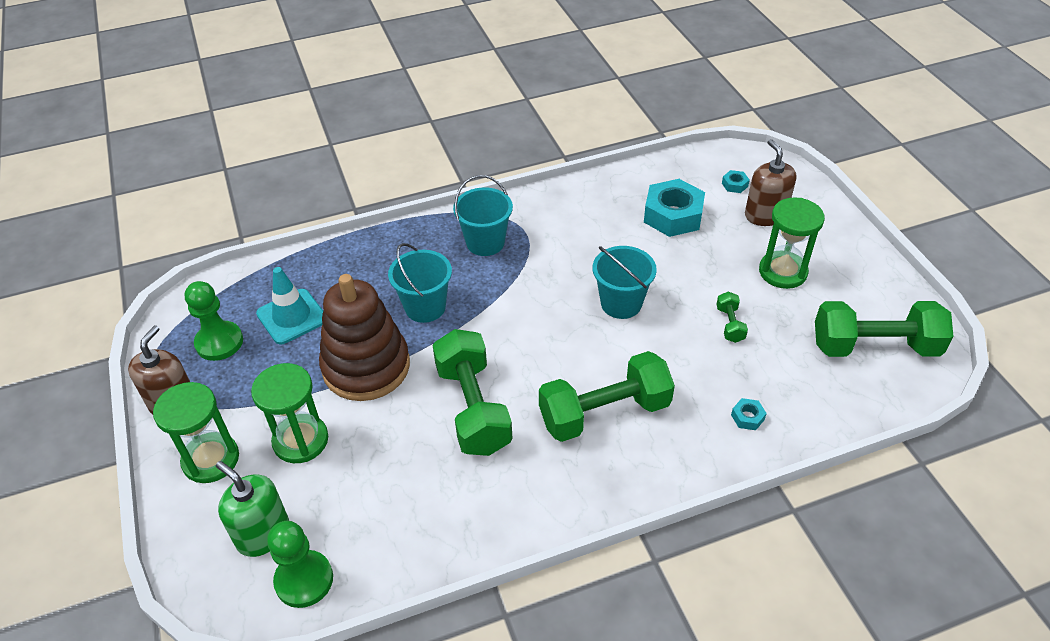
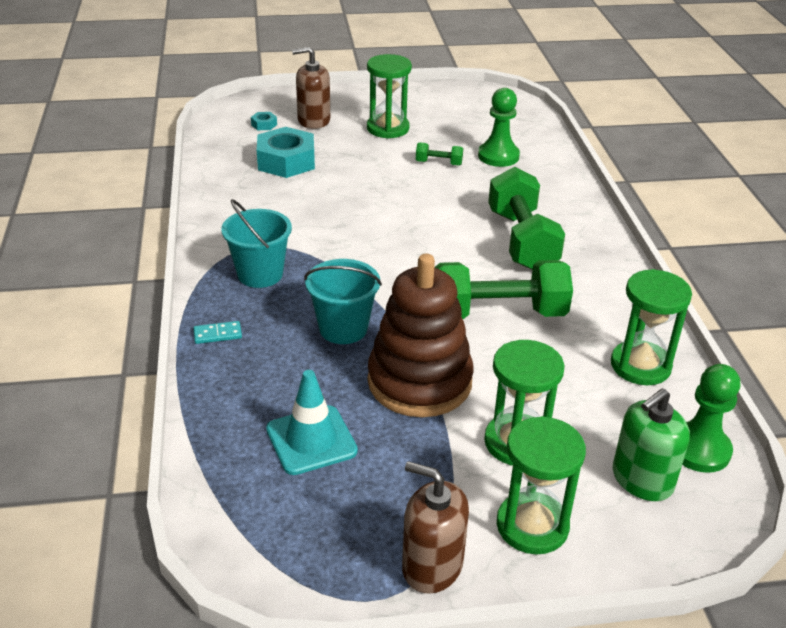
camera: 80 degrees left, 10 degrees down
(219, 342) = (330, 515): green pawn -> green pawn (498, 156)
(401, 239) = (217, 334): none -> turquoise domino
(417, 529) = (640, 366): none -> green hourglass
(621, 303) = (391, 209): turquoise bucket -> none
(747, 417) = (541, 176): turquoise nut -> none
(874, 347) = (484, 113): green dumbbell -> none

